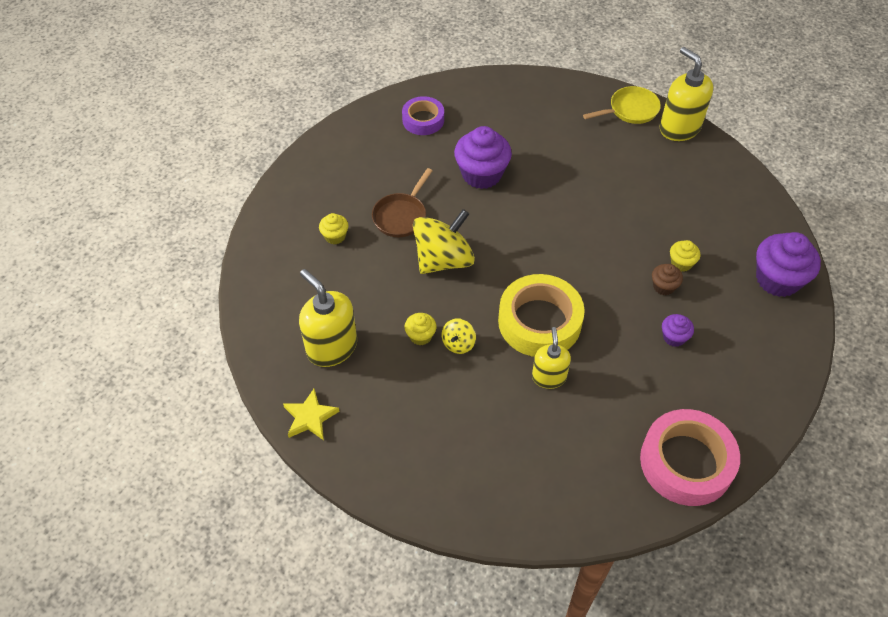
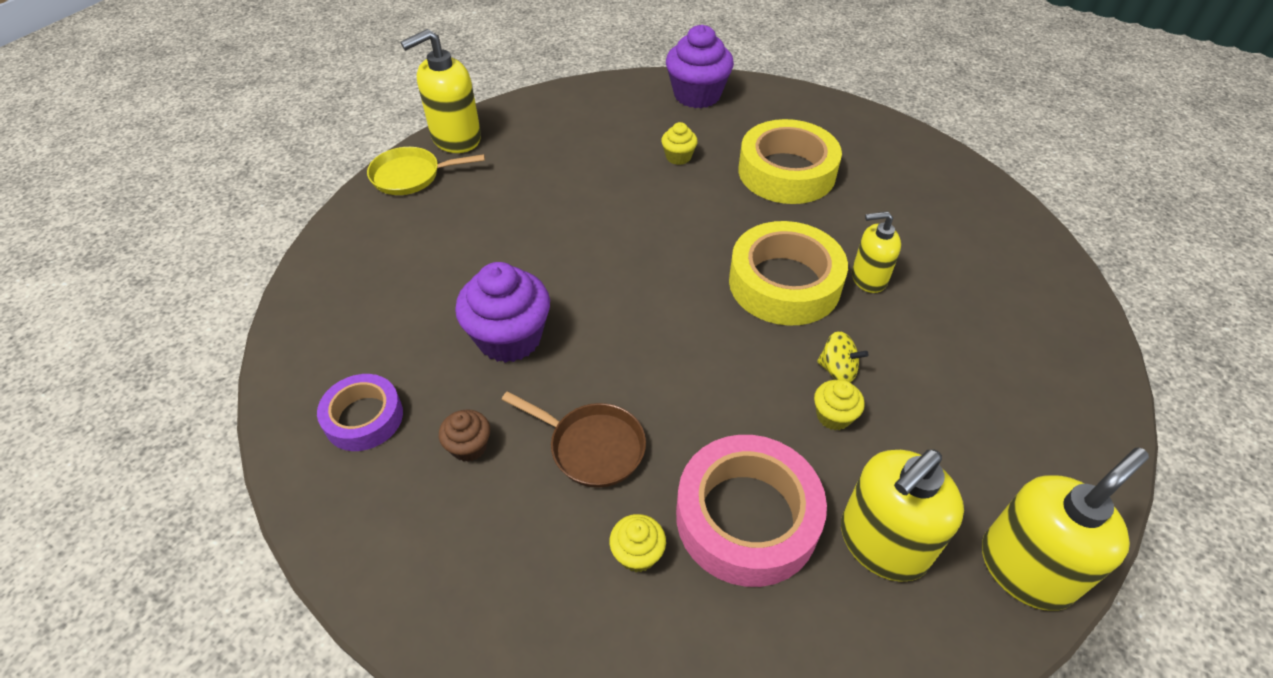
camera: 90 degrees left, 5 degrees down
(310, 417) = (1025, 568): yellow star -> yellow soap dispenser
(443, 260) = (685, 387): yellow spinning top -> none
(630, 110) = (411, 176): yellow pan -> yellow pan turned 75 degrees counterclockwise
(663, 286) = (714, 173): brown cupcake -> brown cupcake (469, 446)
(674, 337) = (786, 172): purple cupcake -> yellow tape
(686, 462) = (945, 178): pink tape -> pink tape (746, 517)

